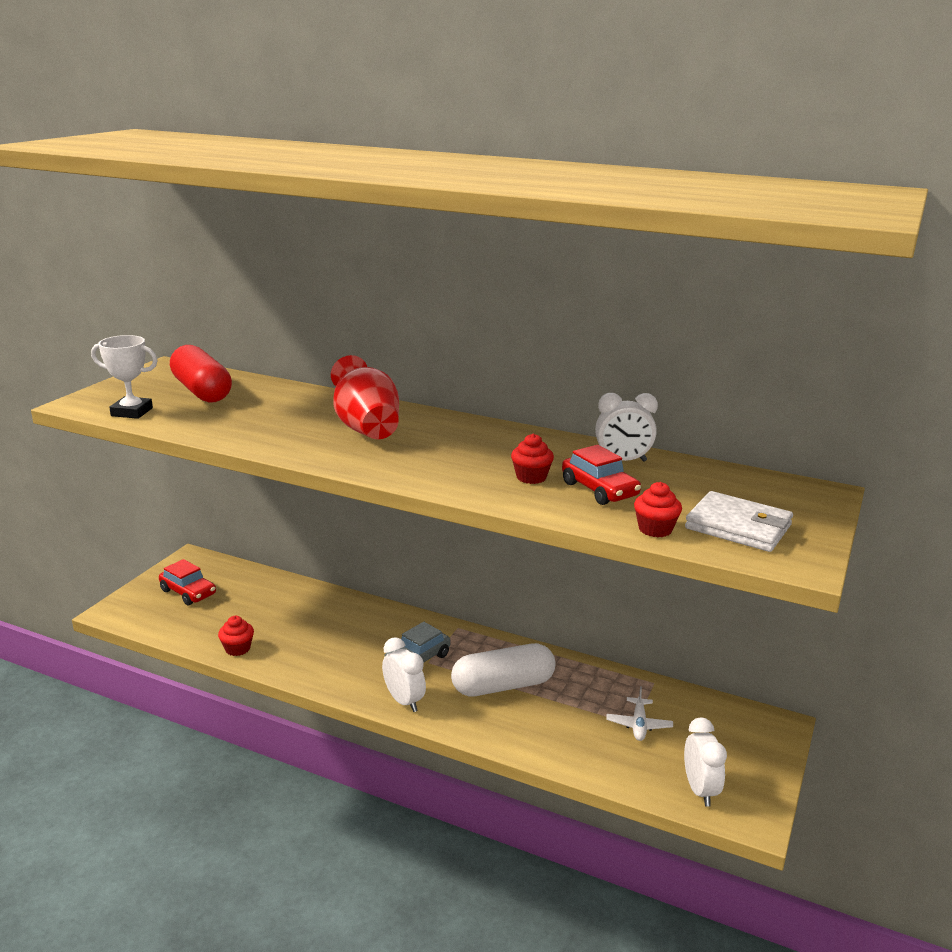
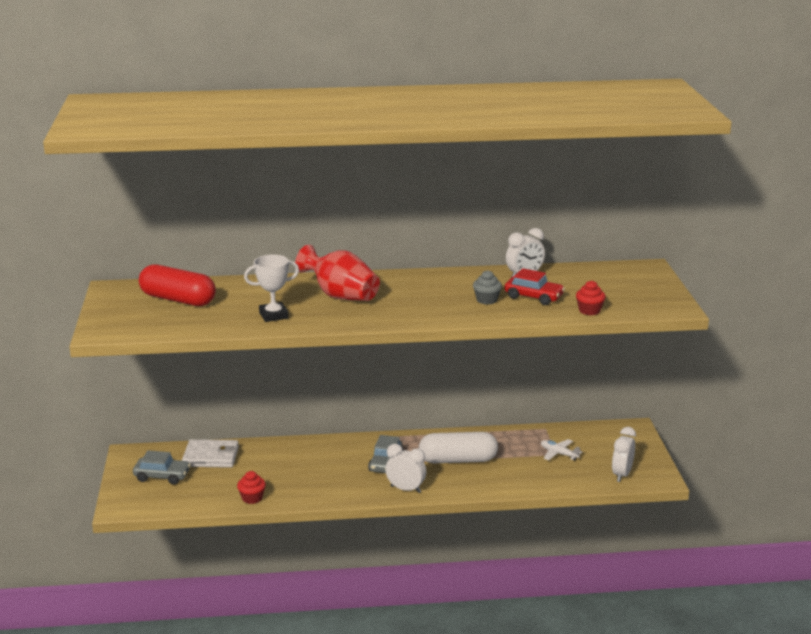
camera: 30 degrees left, 0 degrees up
(132, 412) = (155, 327): white trophy -> white trophy (273, 315)
(188, 592) = (162, 476): red car -> grey car
(503, 686) = (458, 460): white capsule -> white capsule turned 45 degrees clockwise
(531, 477) = (487, 300): red cupcake -> grey cupcake
(639, 725) = (559, 454): white plane -> white plane turned 150 degrees clockwise
(700, 790) = (622, 475): white clock -> white clock turned 120 degrees counterclockwise
(738, 527) = (628, 298): white wallet -> white wallet (211, 457)

